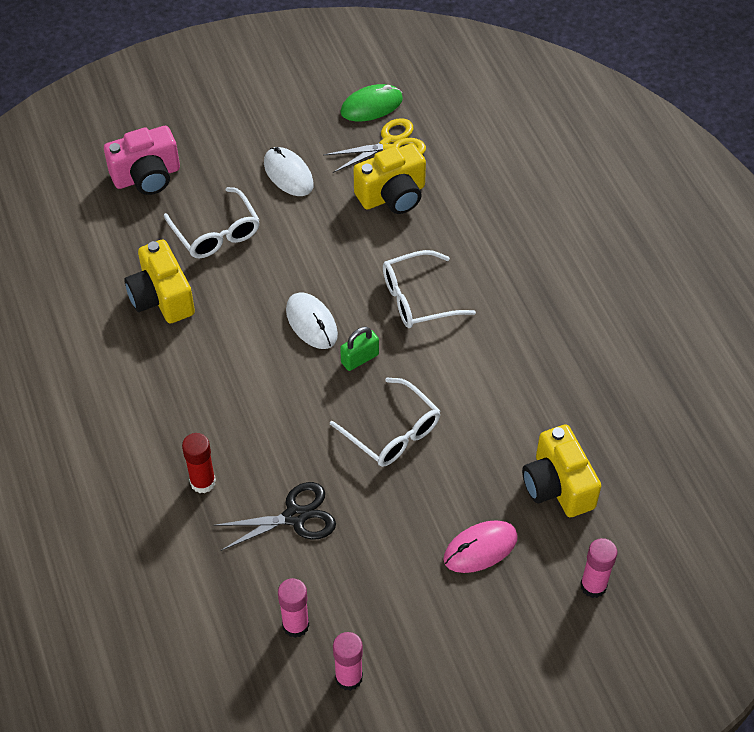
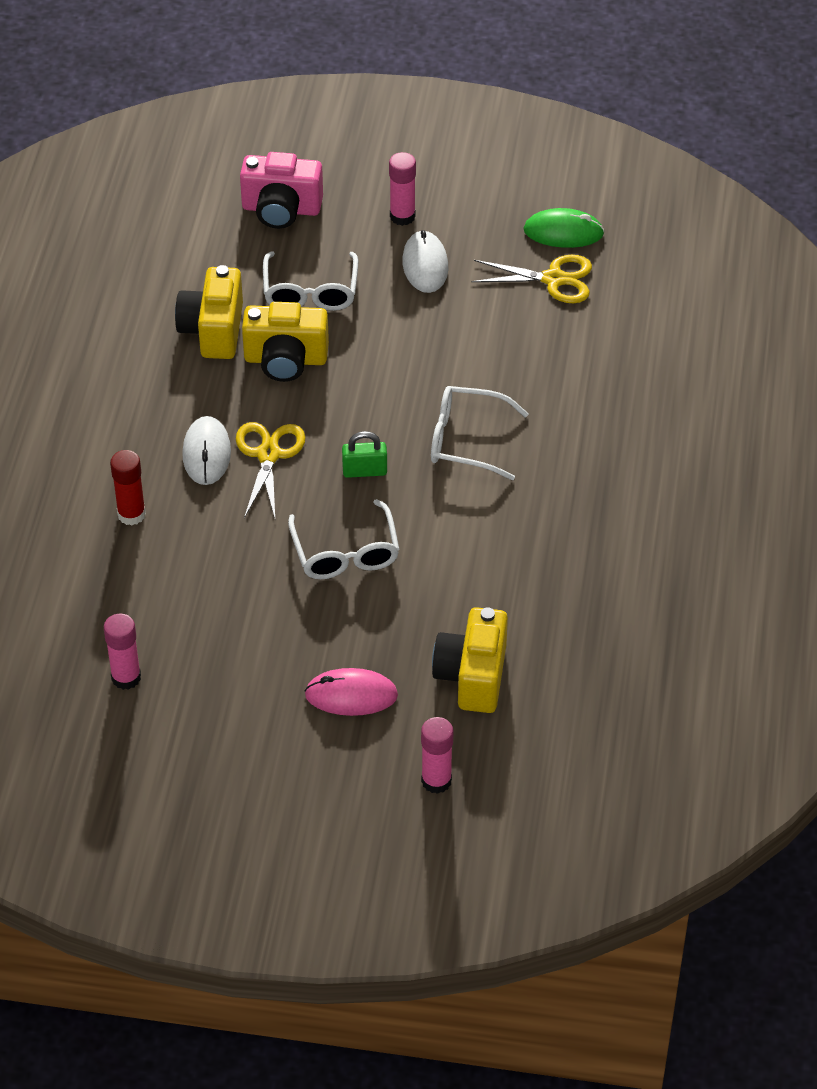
camera: 30 degrees right, 5 degrees down
(277, 380) = (268, 454): none -> yellow scissors
(295, 516) = (195, 584): black scissors -> none
(311, 322) = (342, 416): white mouse -> white mouse (206, 453)
(349, 677) = (141, 745): pink glue stick -> pink glue stick (402, 216)
(392, 195) = (517, 330): yellow camera -> yellow camera (285, 360)

